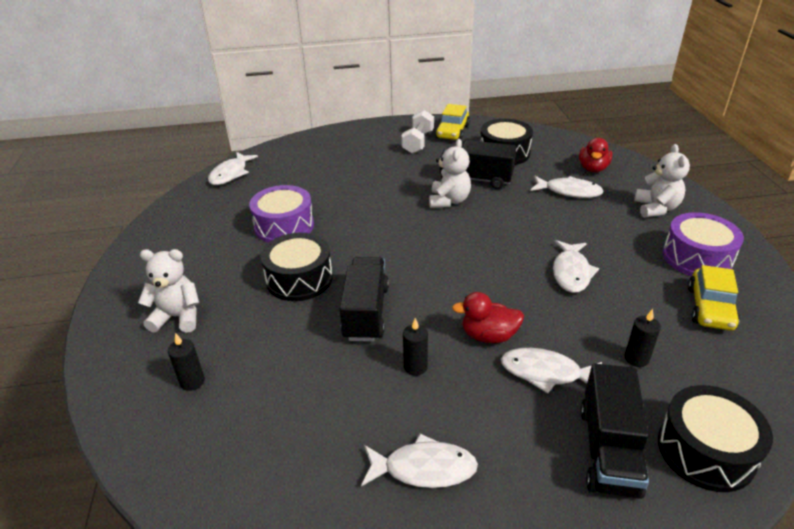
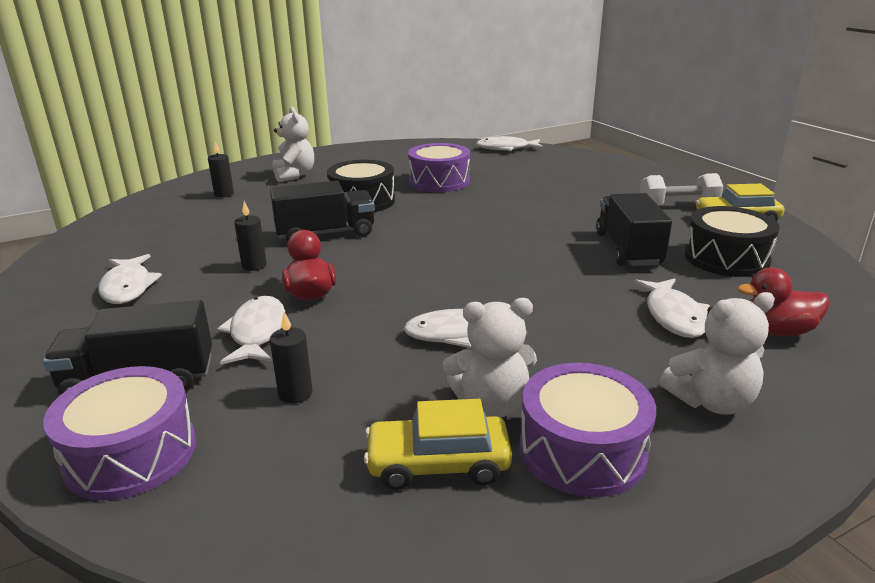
camera: 70 degrees right, 10 degrees down
(449, 201) = (558, 241): white teddy bear -> white teddy bear (491, 404)
(705, 450) = (131, 453): black drum -> purple drum

